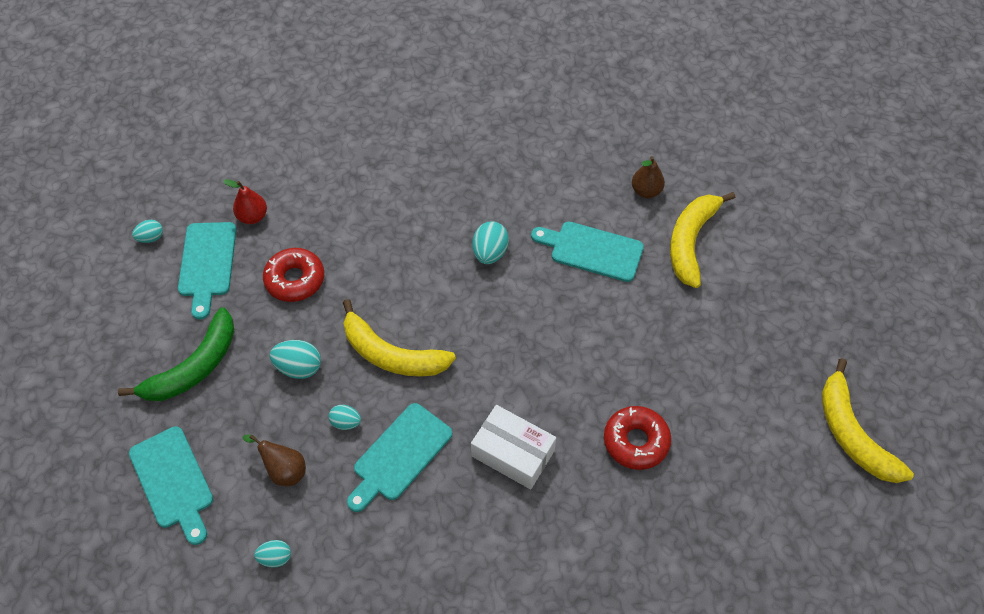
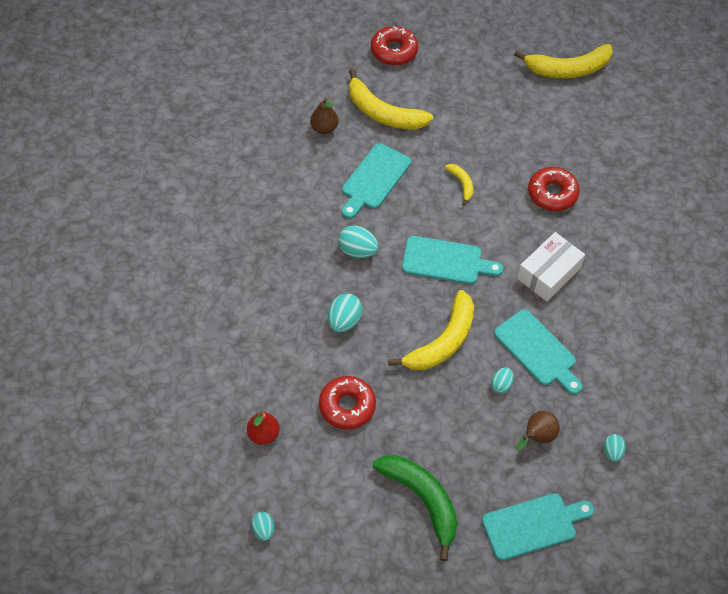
camera: 80 degrees left, 0 degrees up
(207, 263) = (309, 480): turquoise cutting board -> turquoise cutting board (446, 261)
(299, 367) = (441, 414): turquoise egg -> turquoise egg (344, 321)
(615, 339) = (462, 184): none -> yellow banana
(789, 235) = (394, 51): none -> red donut

